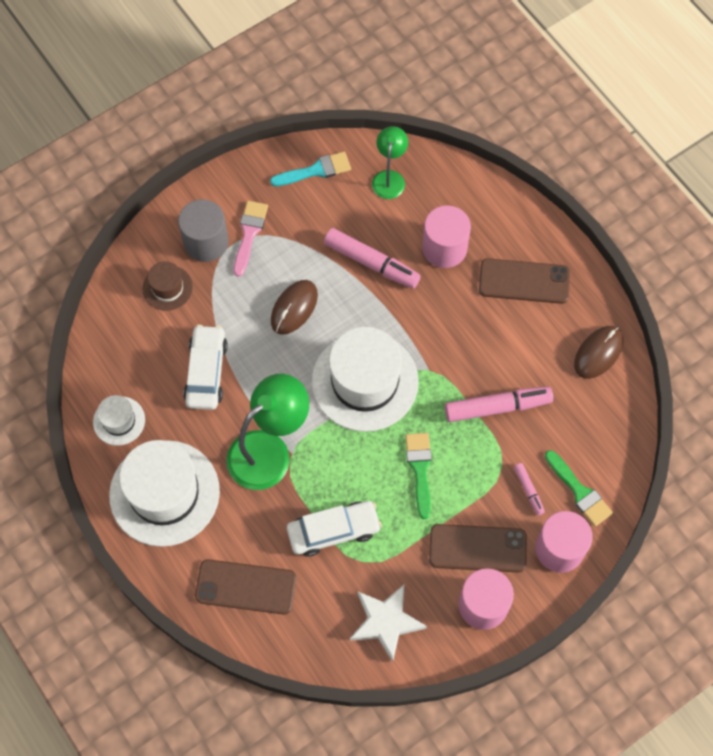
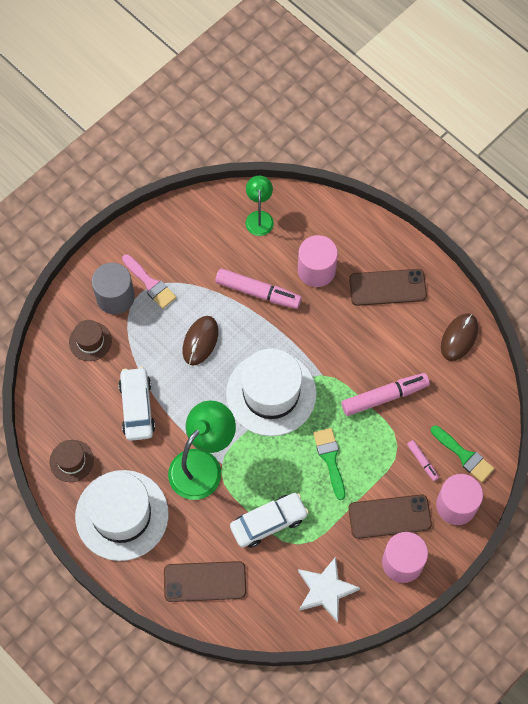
camera: 10 degrees left, 0 degrees up
(119, 421) = (71, 461): white hat -> brown hat
(249, 233) = (150, 284): pink brush -> pink brush turned 135 degrees clockwise
(316, 170) = (196, 221): turquoise brush -> none

